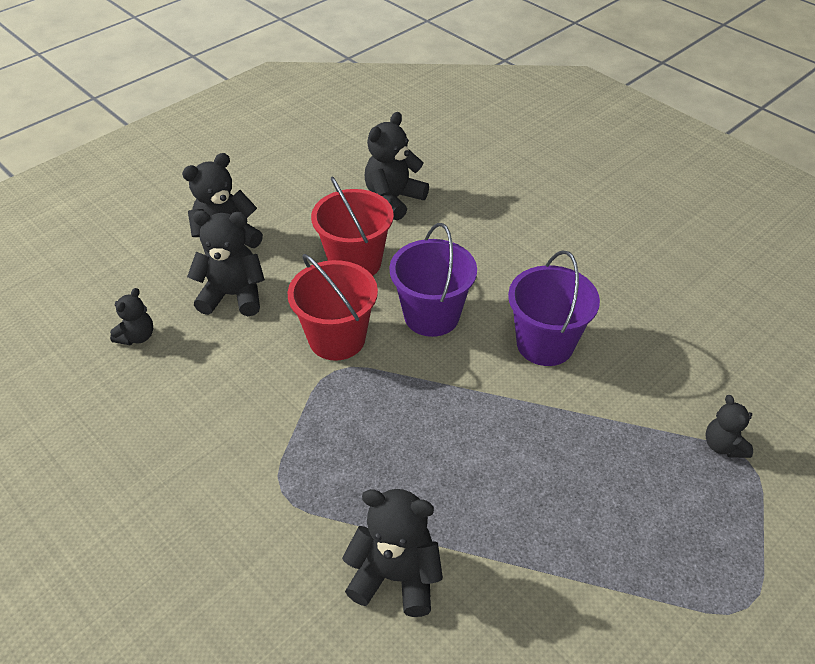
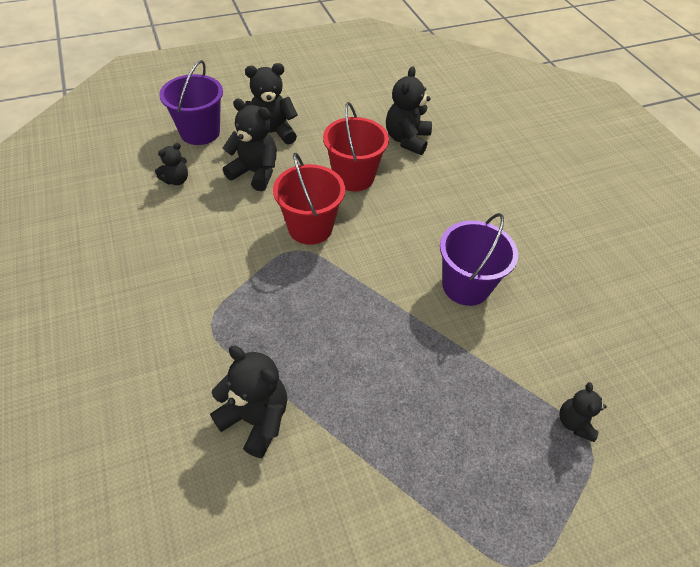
camera: 20 degrees right, 5 degrees up
(393, 199) = (407, 140): black teddy bear -> black teddy bear turned 45 degrees counterclockwise
(431, 316) = (389, 234): purple bucket -> purple bucket (200, 132)

